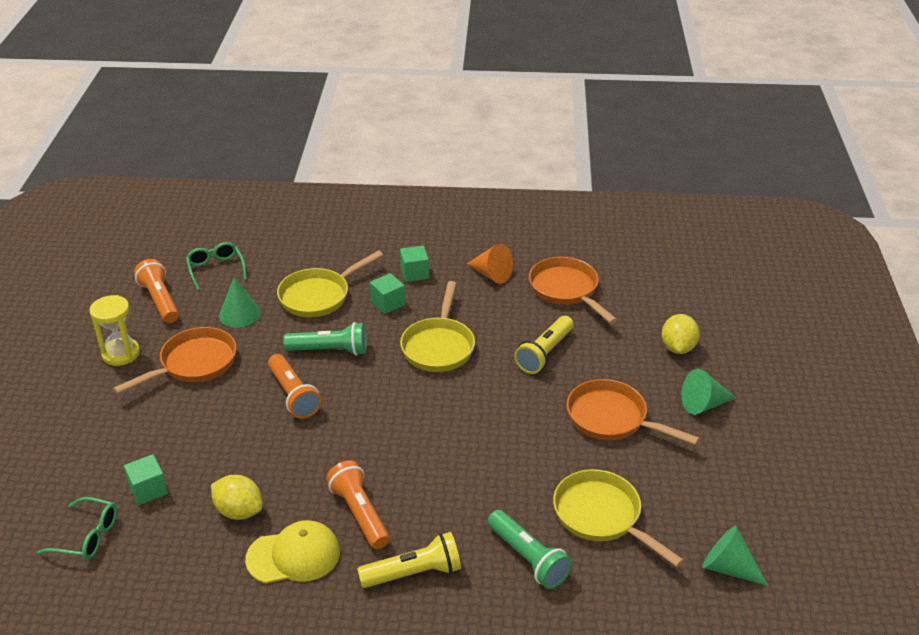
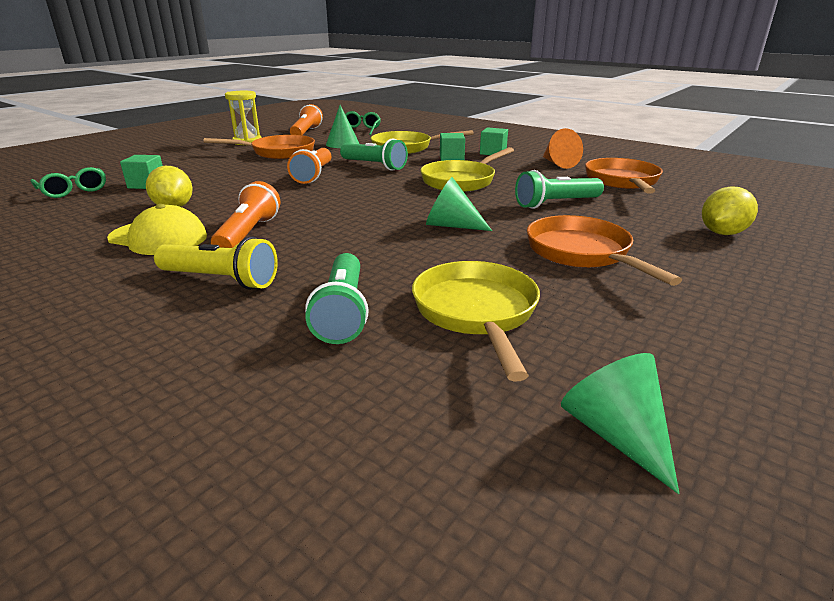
camera: 35 degrees right, 10 degrees down
(545, 353) = (556, 203): yellow flashlight -> green flashlight
(703, 404) = (721, 275): green cone -> green cone (451, 225)

